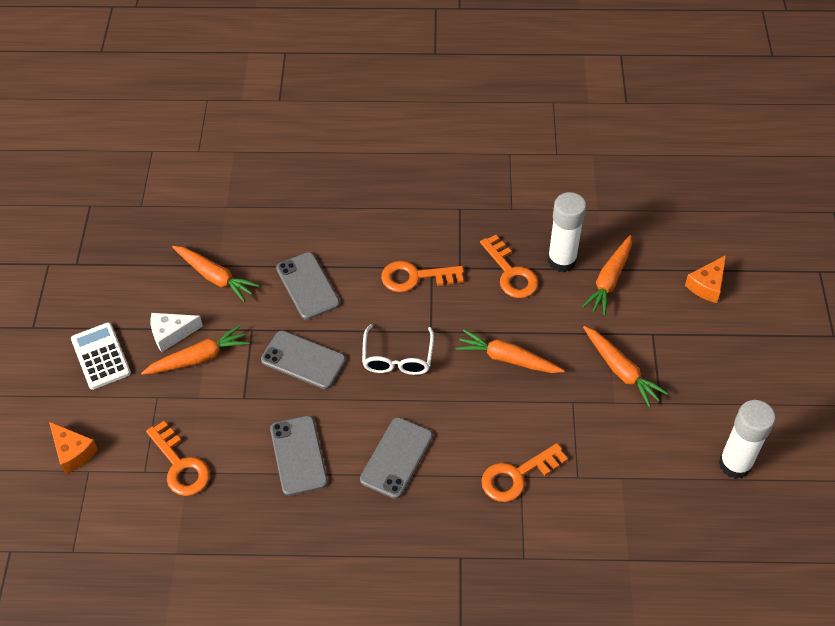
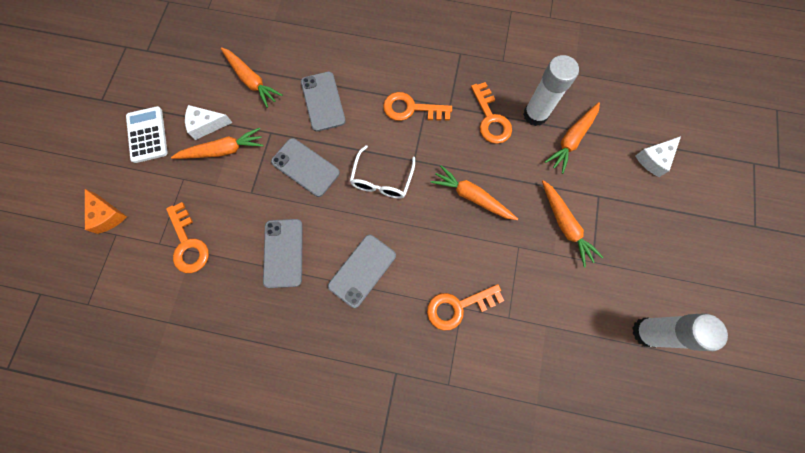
camera: 10 degrees right, 20 degrees up
(707, 285) = (654, 159): orange cheese -> white cheese

